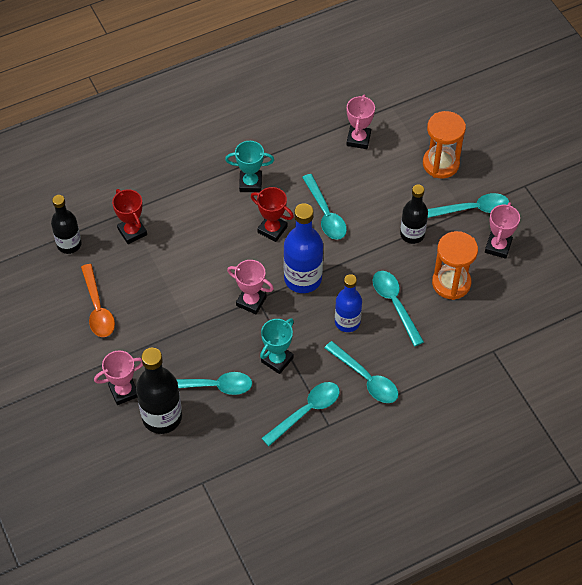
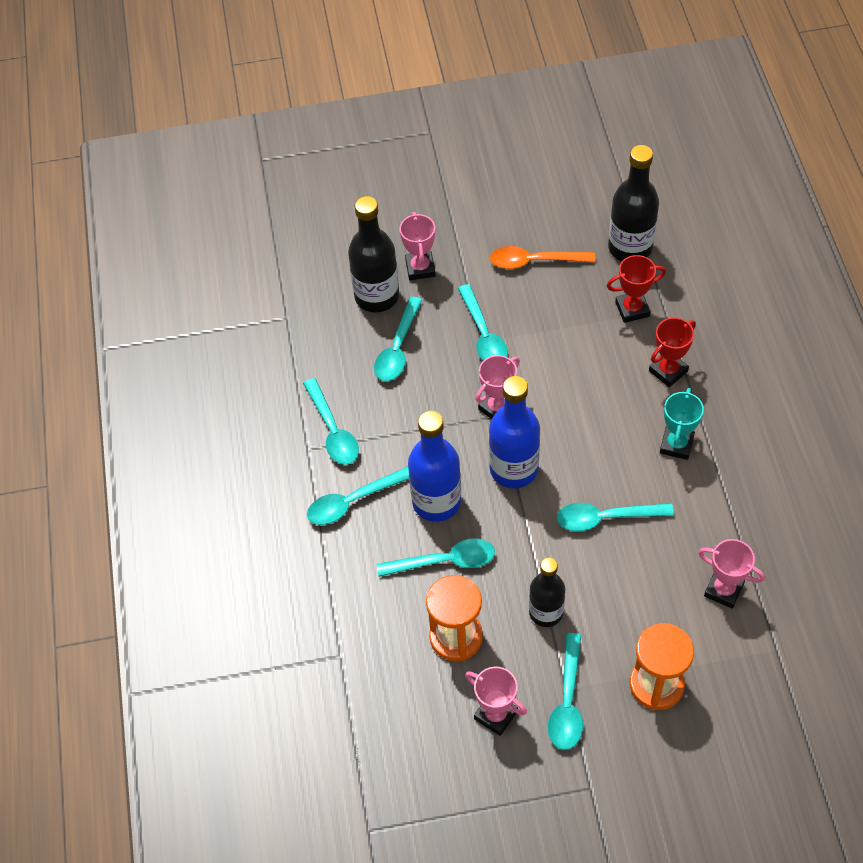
camera: 110 degrees right, 0 degrees up
(69, 244) = (630, 248): black bottle -> black bottle, size x1.50
(182, 327) = (484, 334): none -> turquoise spoon
(272, 229) = (597, 453): red trophy -> red trophy (668, 371)
(277, 360) = (409, 417): turquoise trophy -> none
(347, 322) = (436, 502): blue bottle -> blue bottle, size x1.50

